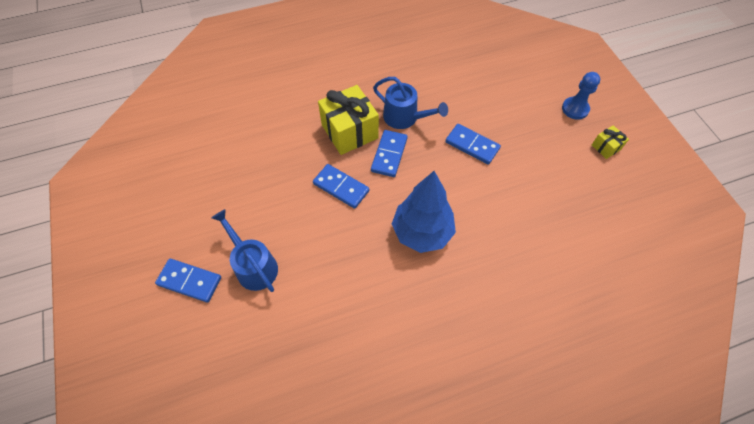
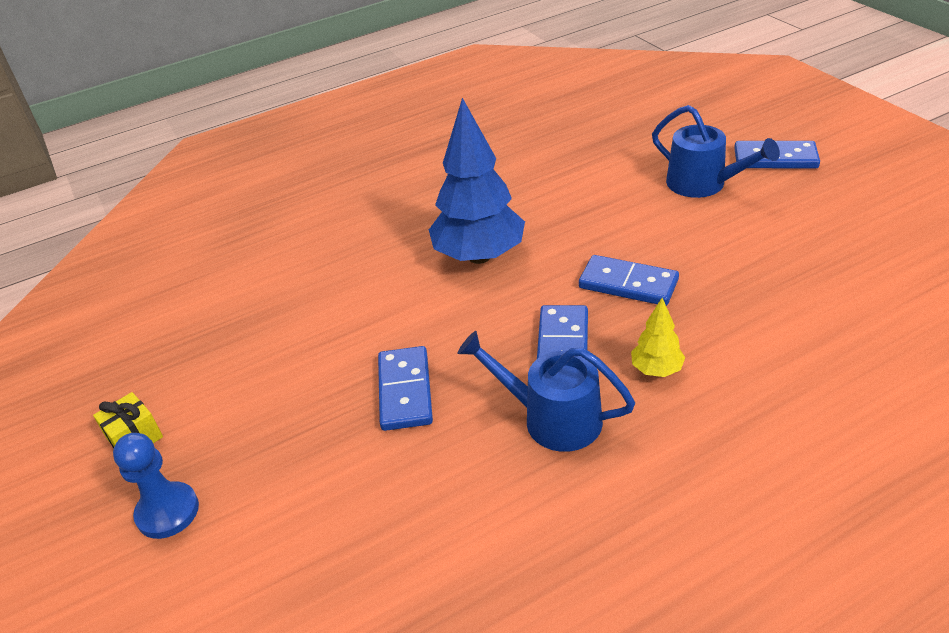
camera: 175 degrees right, 20 degrees down
(349, 131) = (656, 370): yellow gift -> yellow tree
(472, 145) = (405, 391): blue domino -> blue domino turned 60 degrees clockwise

